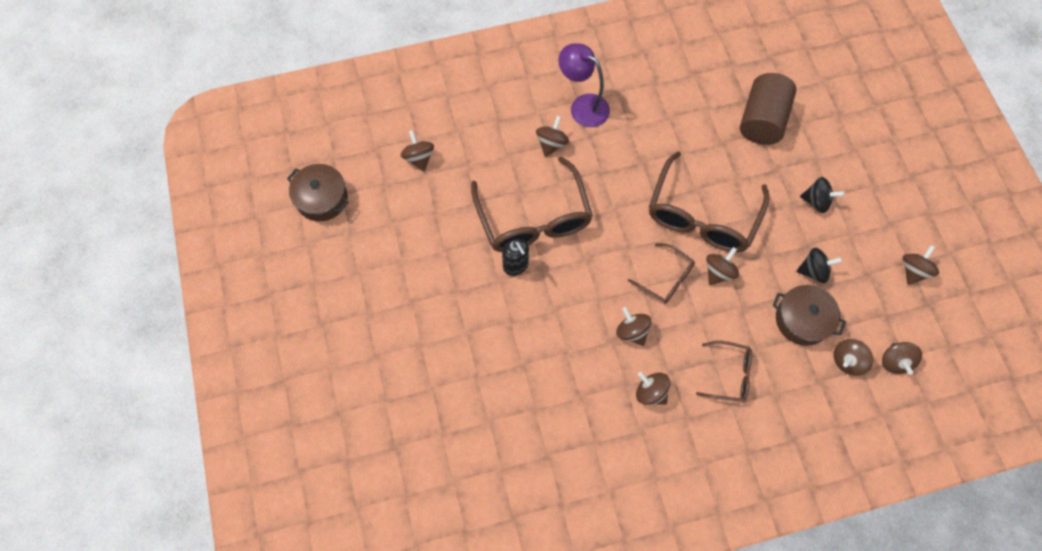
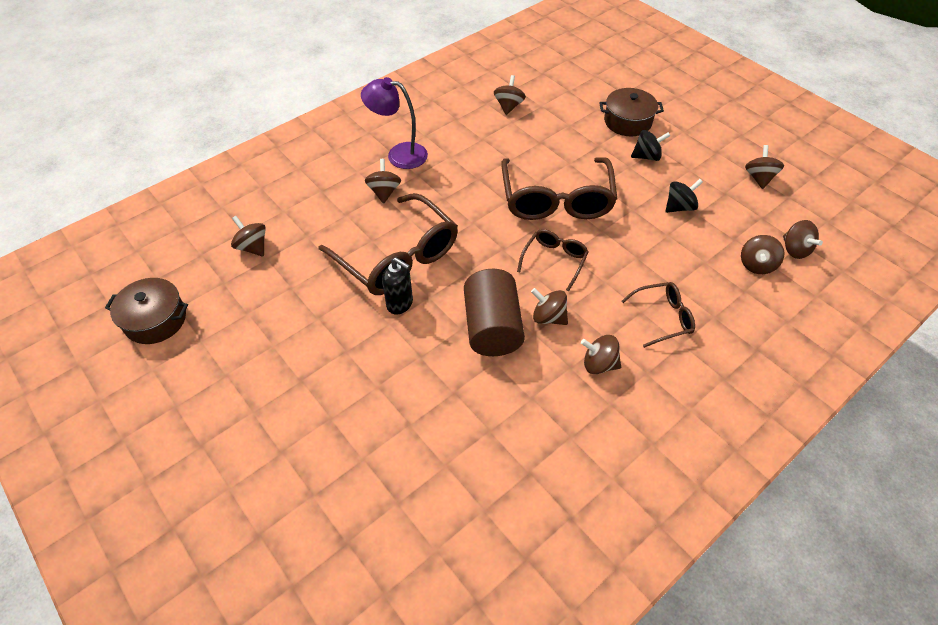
camera: 25 degrees left, 15 degrees down
(666, 278) = (554, 260): brown glasses -> brown glasses turned 75 degrees counterclockwise
(718, 272) = (598, 237): brown spinning top -> brown spinning top (508, 106)
(762, 120) = (564, 116): brown cylinder -> brown cylinder (492, 327)
(802, 320) = (696, 248): brown pot -> brown pot (627, 122)

